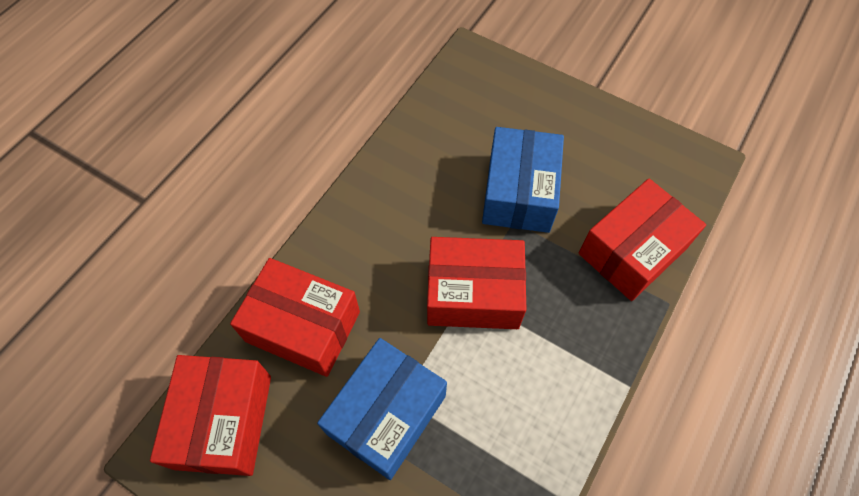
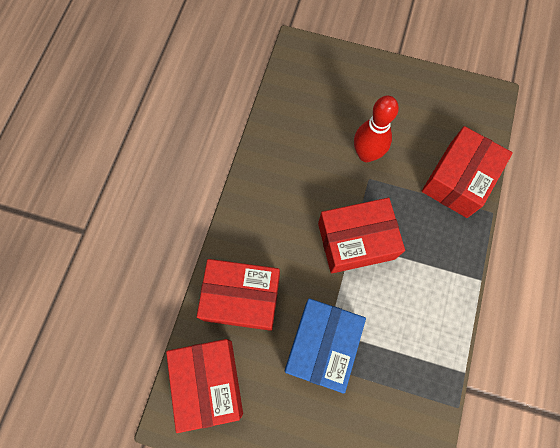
camera: 15 degrees left, 10 degrees up
(519, 192) = (366, 154): blue box -> red bowling pin

